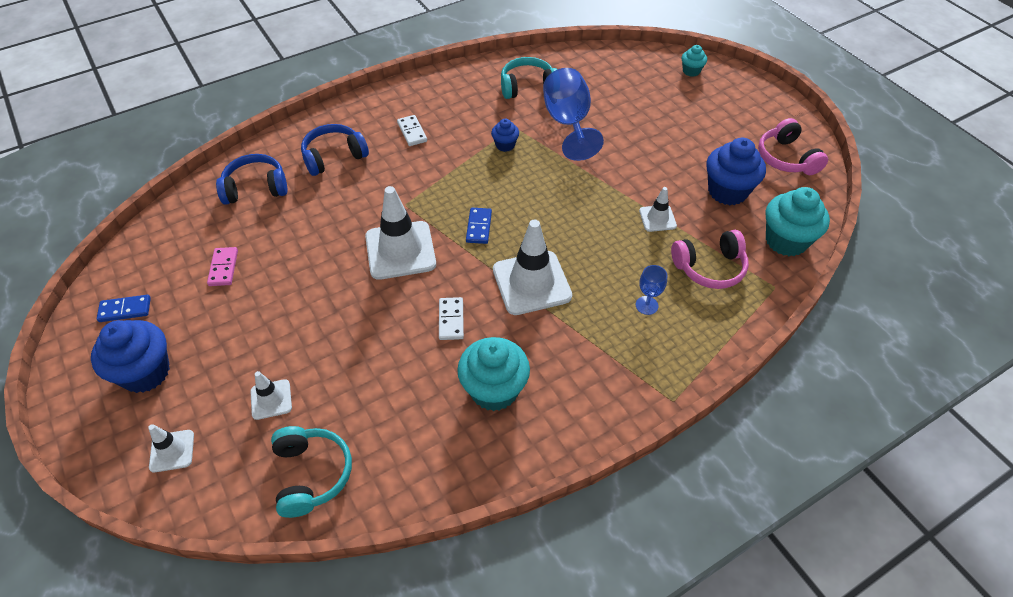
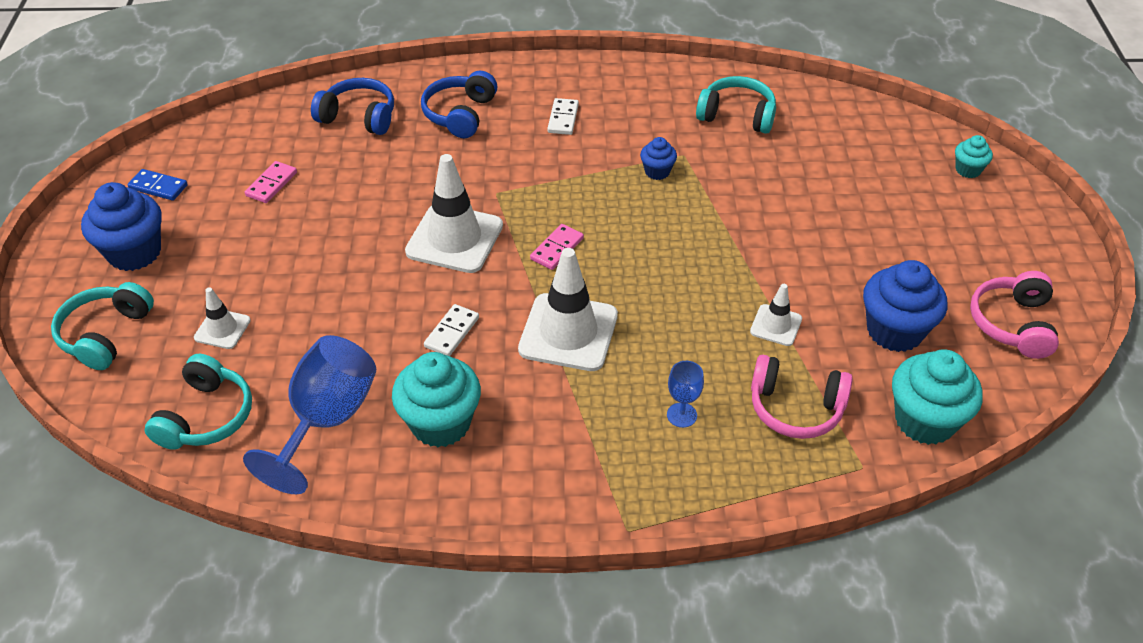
camera: 30 degrees right, 5 degrees down
(172, 451) = (105, 334): white traffic cone -> turquoise headphones
(334, 157) = (460, 114): blue headphones -> blue headphones turned 75 degrees counterclockwise
(479, 227) = (557, 249): blue domino -> pink domino
(568, 123) = (753, 175): blue goblet -> blue goblet (327, 420)

